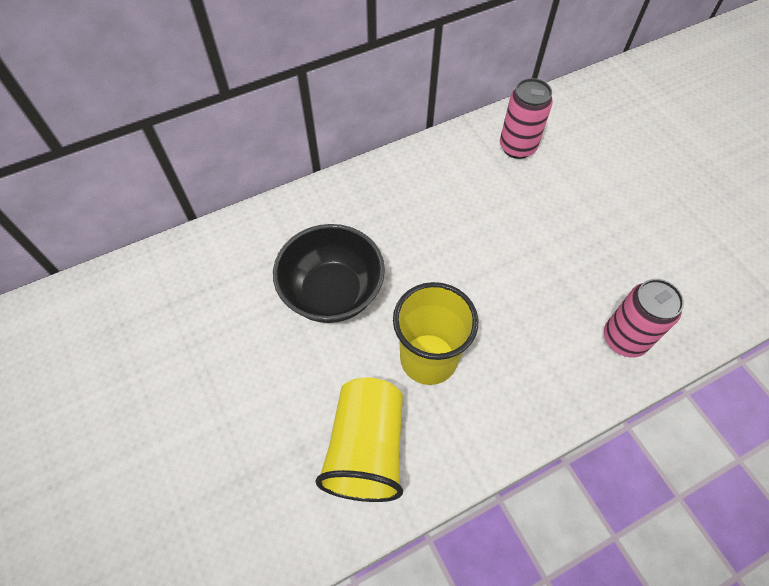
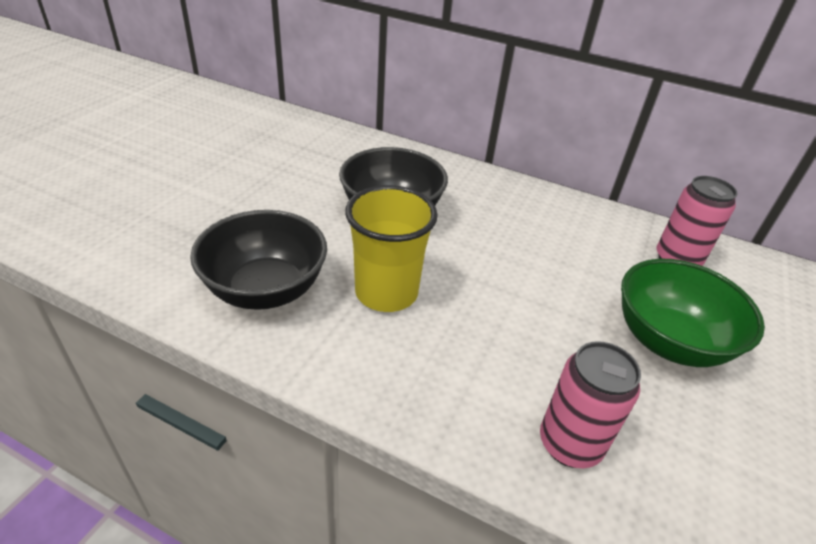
camera: 50 degrees right, 20 degrees down
(366, 448) = (265, 289): yellow cup -> black bowl
(581, 218) = (668, 341): none -> green bowl

